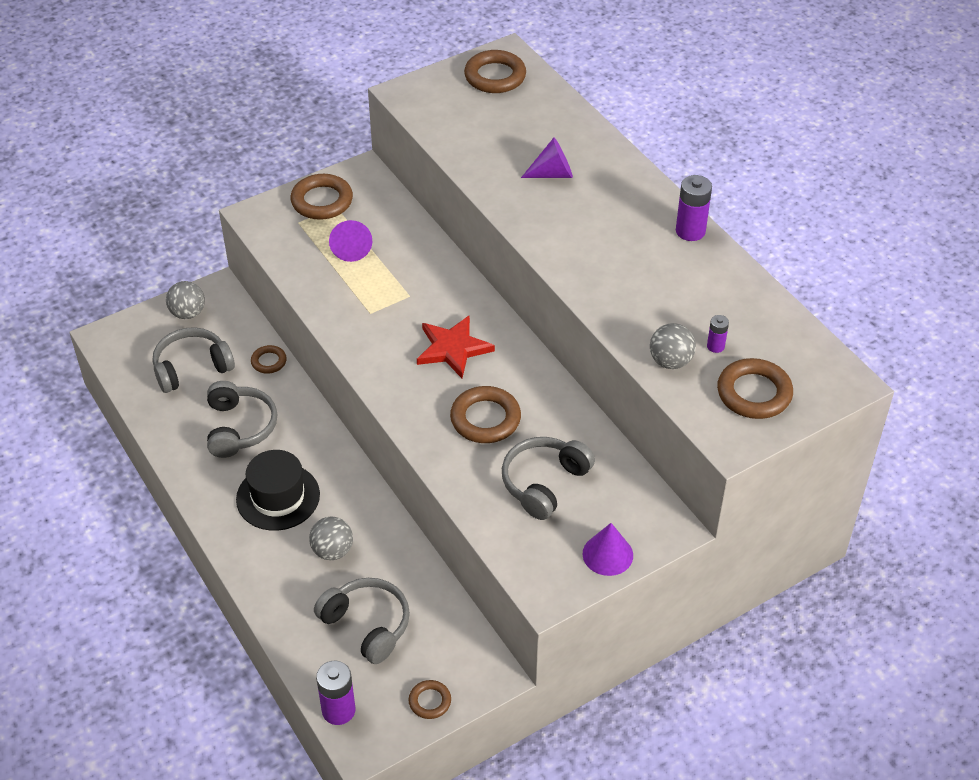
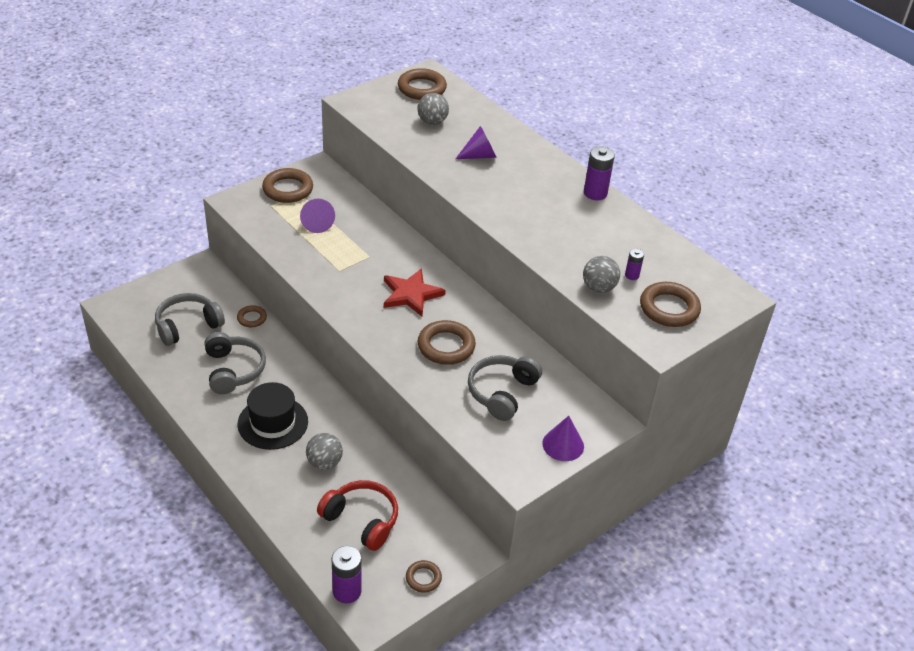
camera: 10 degrees left, 5 degrees down
(188, 313) = (179, 284): grey ball -> grey ball (432, 122)
(367, 625) = (362, 520): grey headphones -> red headphones

